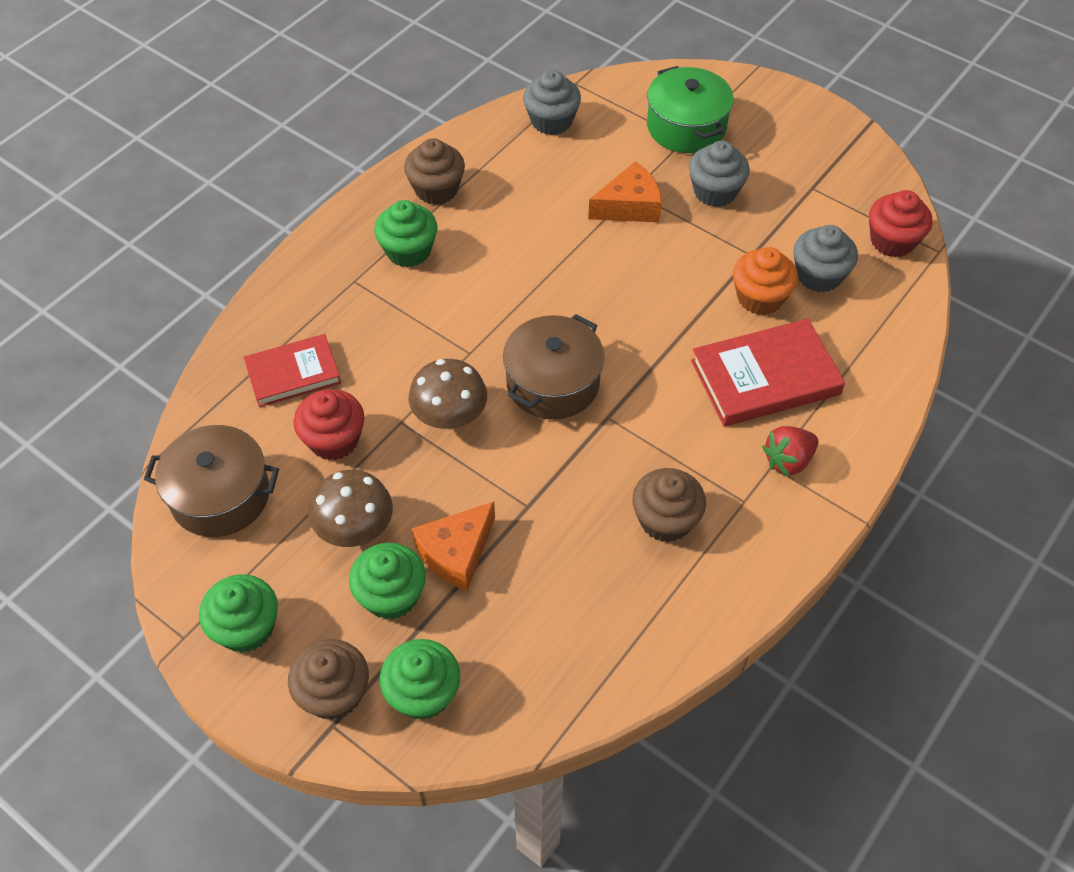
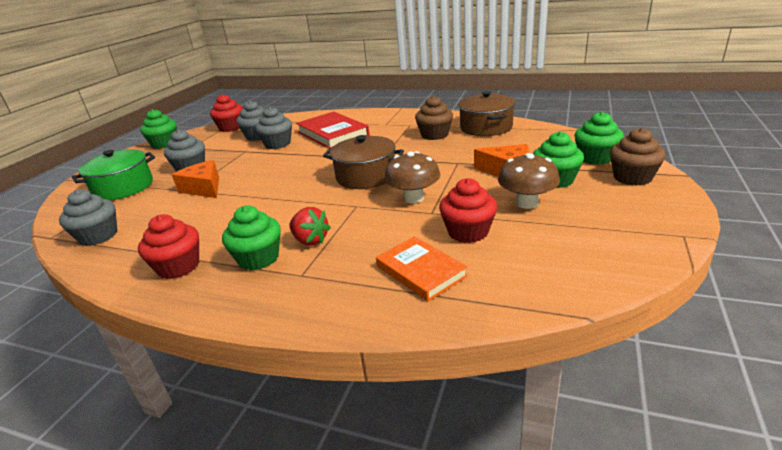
camera: 105 degrees left, 25 degrees down
(220, 495) = (564, 263): brown pot -> brown pot (486, 127)
(246, 627) = (640, 215): green cupcake -> green cupcake (164, 144)
(293, 373) = (420, 271): red book -> orange book
(436, 189) = (178, 266): brown cupcake -> red cupcake
(760, 297) = (277, 144): orange cupcake -> grey cupcake
(788, 460) = (380, 122): red strawberry -> red strawberry (310, 240)

